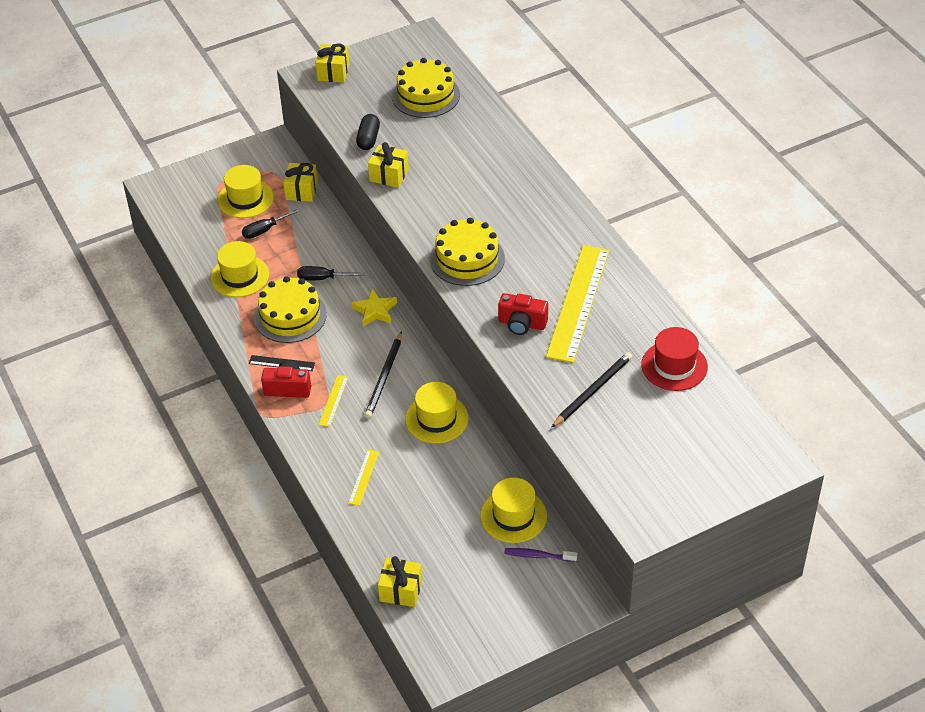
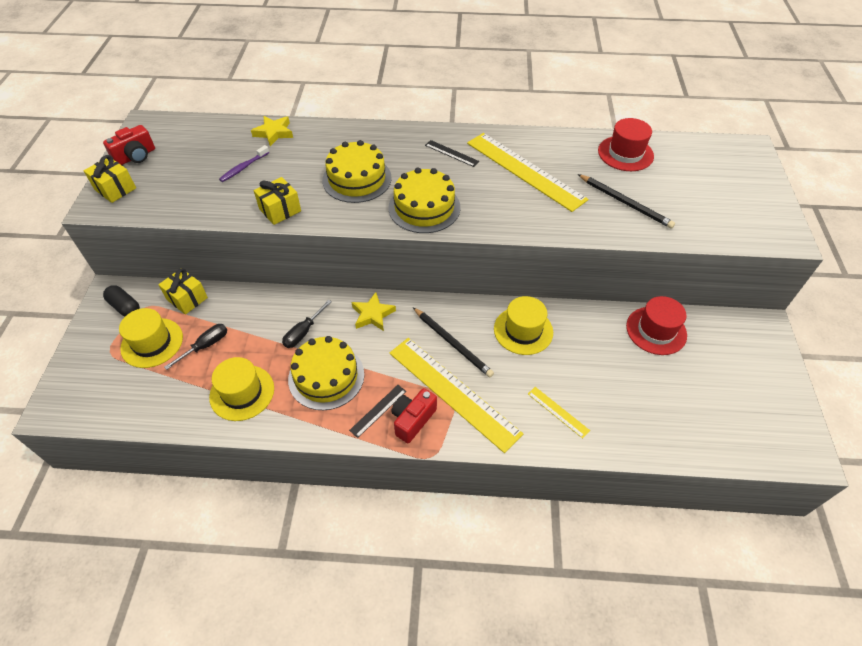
camera: 60 degrees left, 5 degrees up
(265, 230) = (205, 346): black screwdriver -> black screwdriver turned 135 degrees counterclockwise
(333, 401) = (453, 392): yellow ruler -> yellow ruler, size x2.33
(368, 139) = (223, 203): black capsule -> black capsule (125, 307)
(401, 590) = (704, 445): yellow gift -> none
(426, 95) = (213, 150): yellow cake -> yellow cake (357, 179)
(481, 117) = (274, 133): none -> yellow star
(513, 516) = (656, 330): yellow hat -> red hat
(522, 324) = (524, 209): red camera -> red camera (136, 156)
(538, 556) = (705, 335): purple toothbrush -> purple toothbrush (243, 168)
(558, 242) = (451, 153): none -> black ruler
(593, 391) = (625, 203): black pencil -> black pencil turned 150 degrees clockwise

